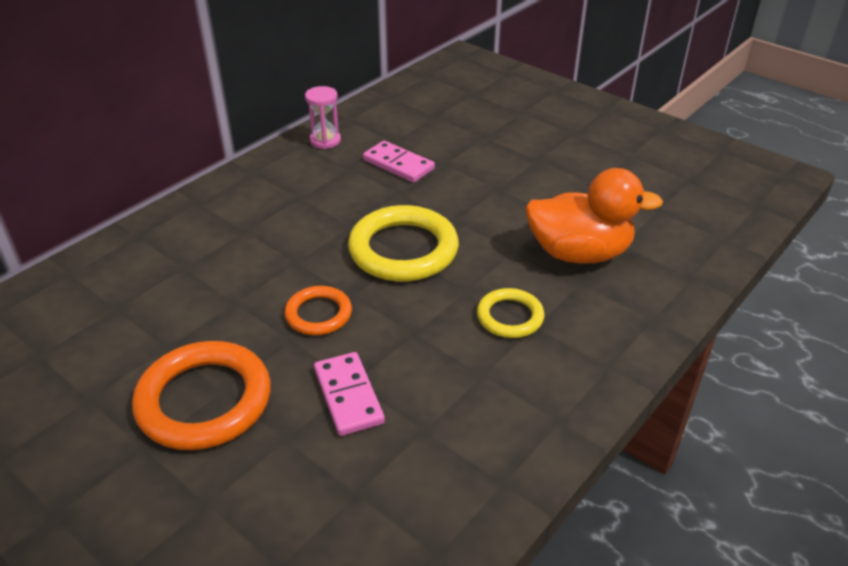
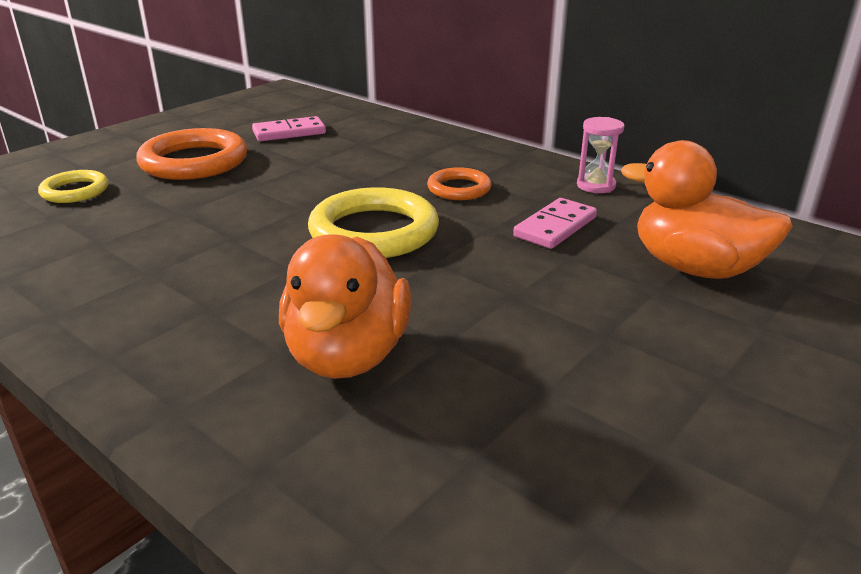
camera: 90 degrees right, 10 degrees down
(318, 314) = (279, 195): orange ring -> orange ring (459, 189)
(348, 396) = (163, 211): pink domino -> pink domino (289, 132)
(457, 121) = (695, 268): none -> orange duck
(510, 317) = (232, 293): yellow ring -> yellow ring (75, 191)

